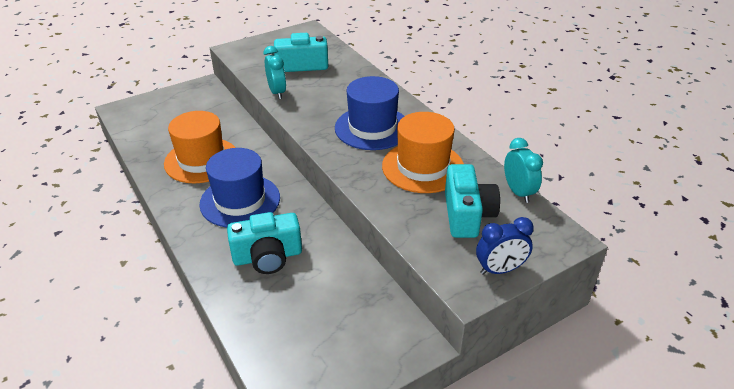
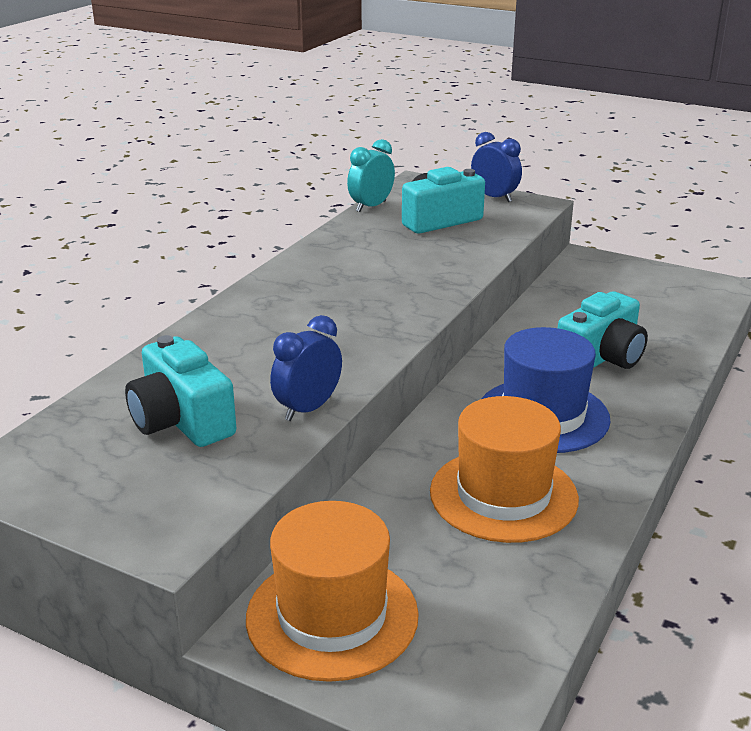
camera: 120 degrees left, 10 degrees down
(267, 257) = (601, 357): turquoise camera -> turquoise camera turned 90 degrees clockwise
(277, 92) = (308, 409): turquoise clock -> blue clock
(372, 128) = (332, 302): blue hat -> none
(423, 167) = (384, 254): orange hat -> orange hat (332, 616)

